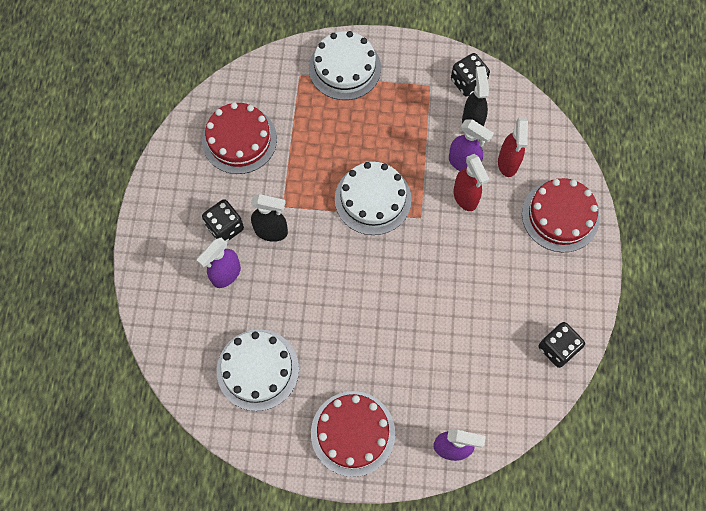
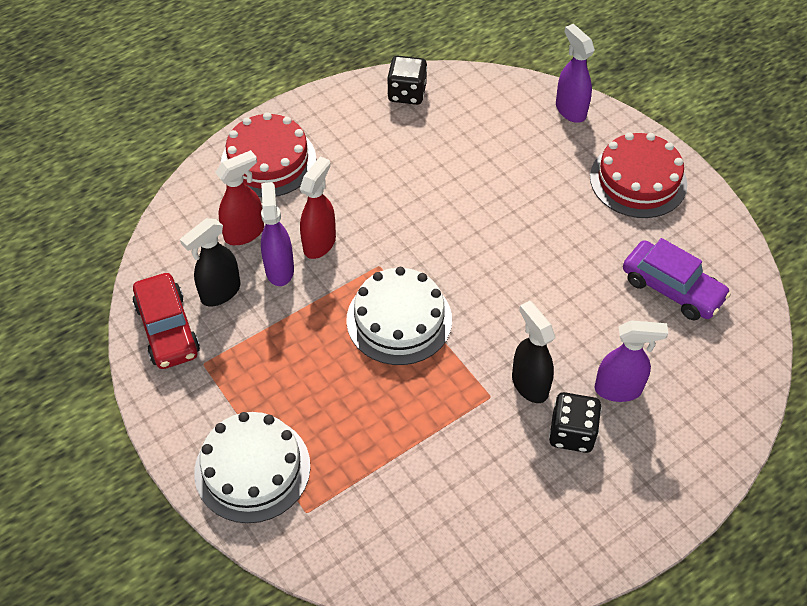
camera: 130 degrees left, 15 degrees down
(239, 140) = (455, 508): red cake -> none
(257, 369) = (672, 288): white cake -> purple car
(468, 82) = (167, 329): black dice -> red car

